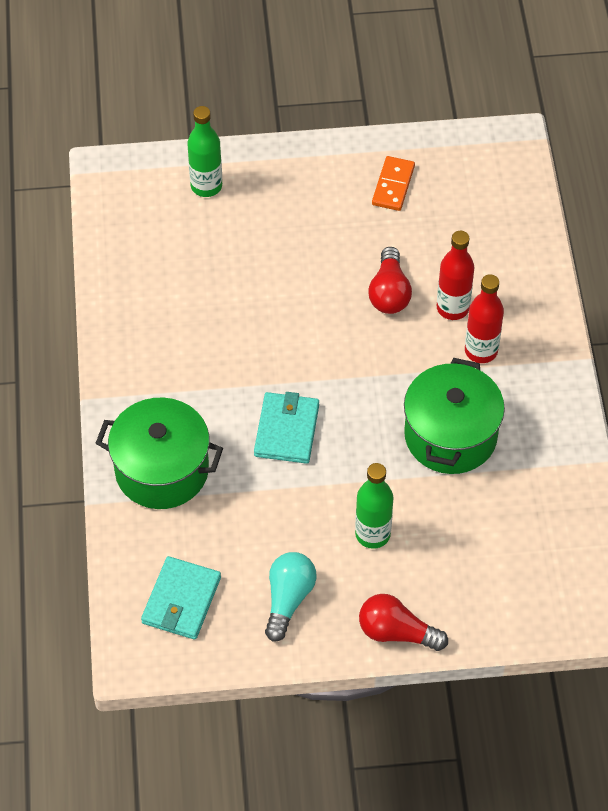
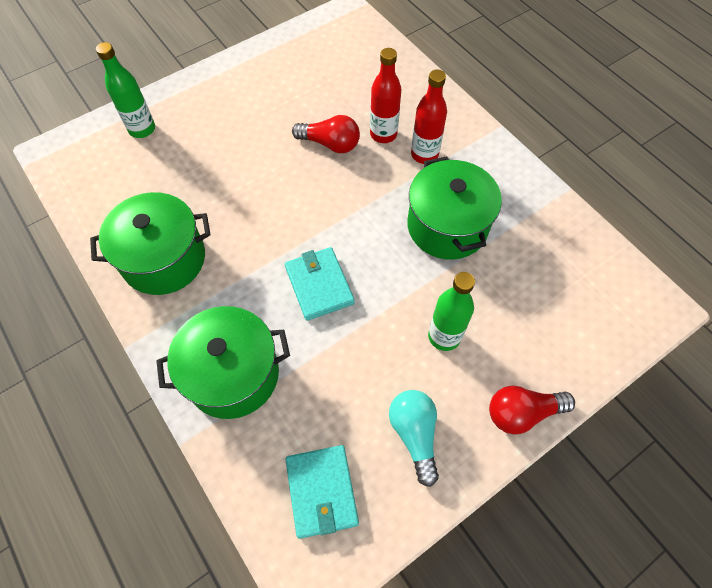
camera: 30 degrees left, 5 degrees up
(157, 335) = (164, 259): none -> green pot
(389, 292) = (330, 144): red light bulb -> red light bulb turned 45 degrees counterclockwise
(393, 185) = (284, 72): orange domino -> none

